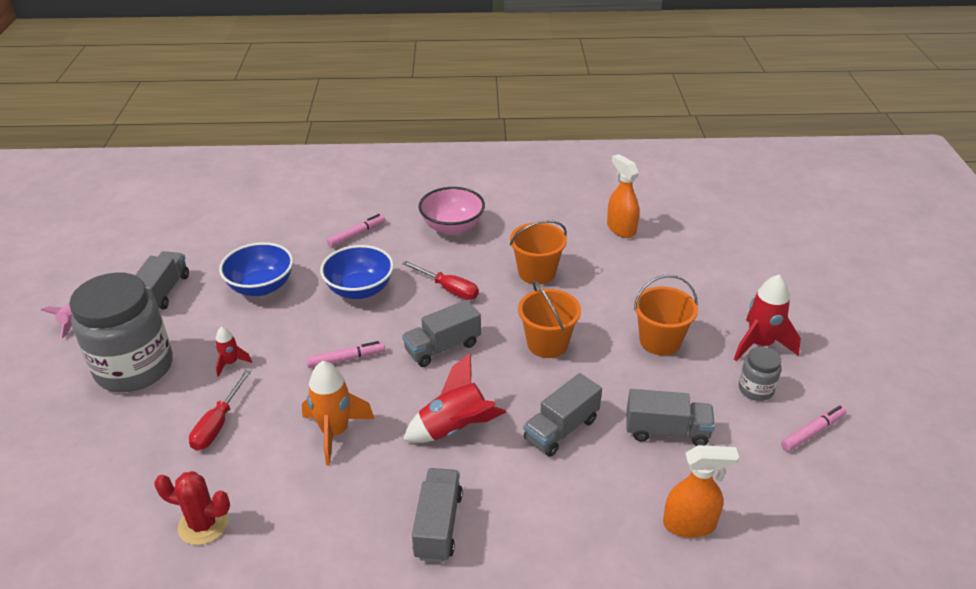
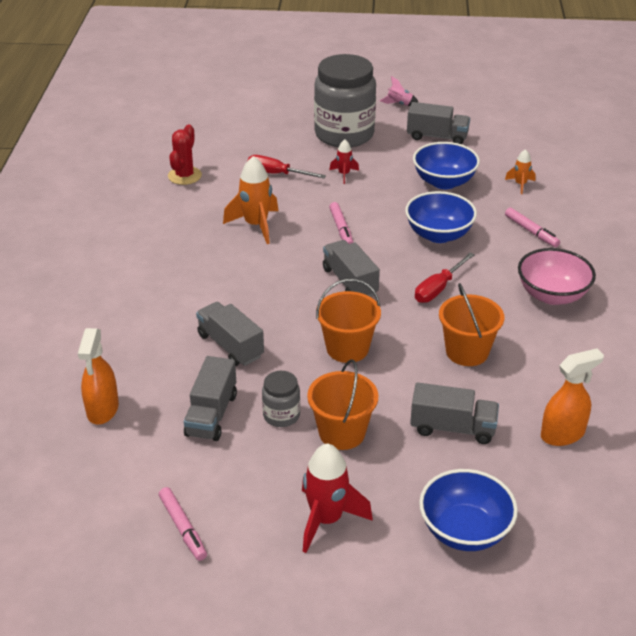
camera: 95 degrees right, 0 degrees up
(274, 238) = (520, 184): none -> orange rocket
(438, 525) = (149, 273): grey truck -> grey truck (452, 428)
(455, 429) = (245, 285): red rocket -> none
(736, 275) = (464, 530): none -> blue bowl
(756, 389) = (254, 496): grey jar -> grey jar (281, 415)

